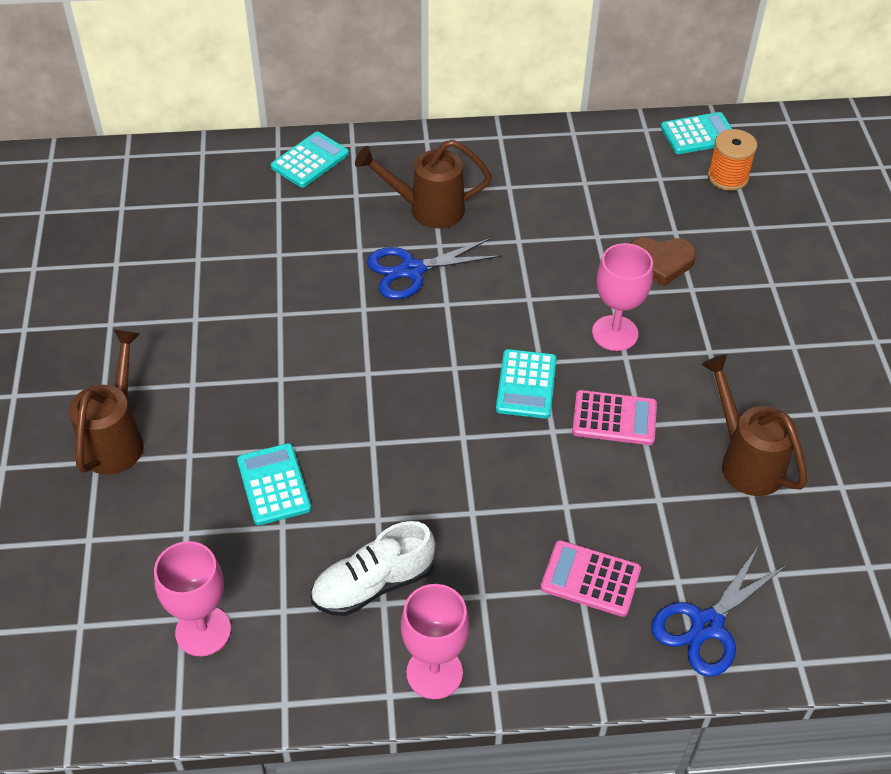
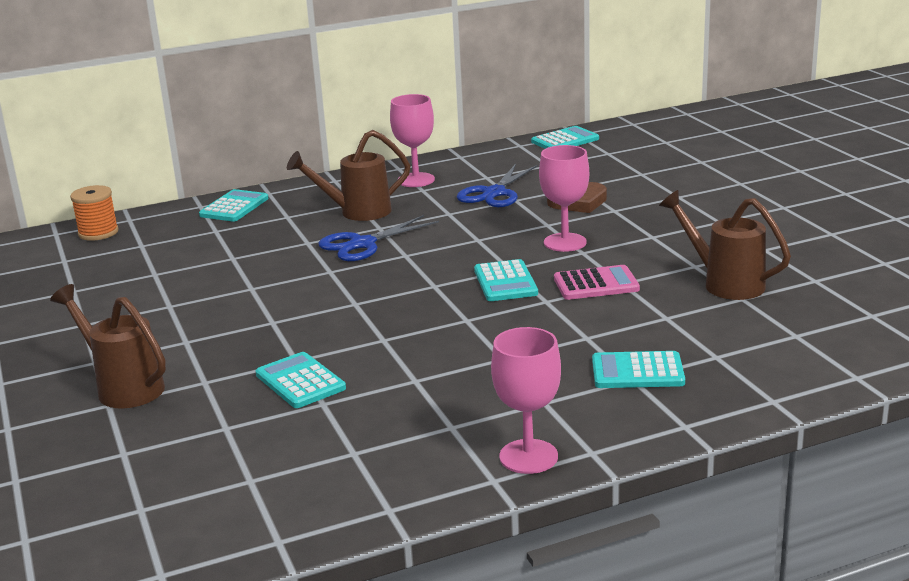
camera: 15 degrees left, 25 degrees down
(116, 438) = (123, 387): brown watering can -> brown watering can turned 45 degrees counterclockwise
(203, 631) = (277, 483): pink goblet -> pink goblet (416, 180)
(373, 584) = (434, 418): white shoe -> none
(590, 579) = (637, 372): pink calculator -> turquoise calculator
(707, 625) = (760, 374): blue scissors -> blue scissors (494, 193)
(728, 177) = (603, 155): orange spool -> orange spool (98, 233)

